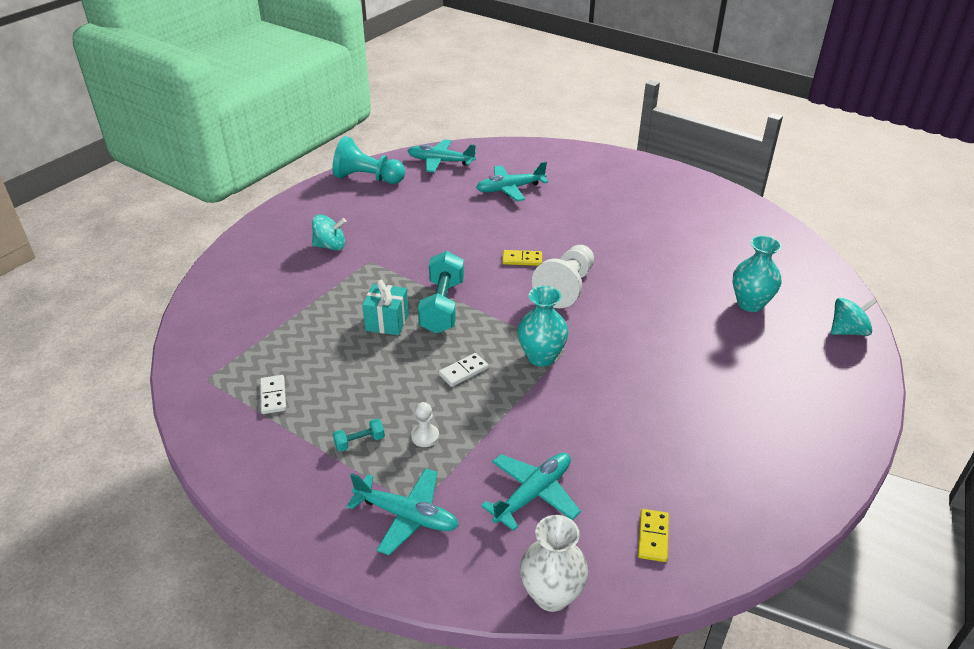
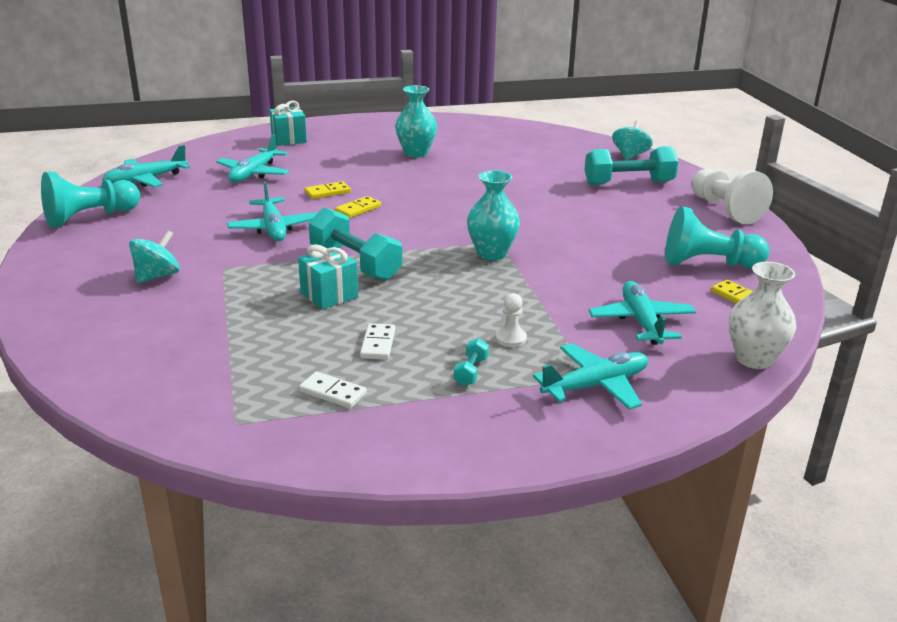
camera: 50 degrees left, 10 degrees down
(445, 245) = (273, 228): none -> turquoise plane
(463, 371) = (456, 290): white domino -> white domino (378, 344)
(528, 232) = (327, 192): none -> yellow domino
(566, 287) = (426, 210): white pawn -> white pawn (725, 210)
(584, 166) = (289, 139): none -> turquoise gift
(693, 487) = (708, 264): none -> turquoise pawn
(750, 303) = (556, 166): turquoise vase -> turquoise vase (416, 153)
(785, 360) = (628, 183): none -> turquoise dumbbell

